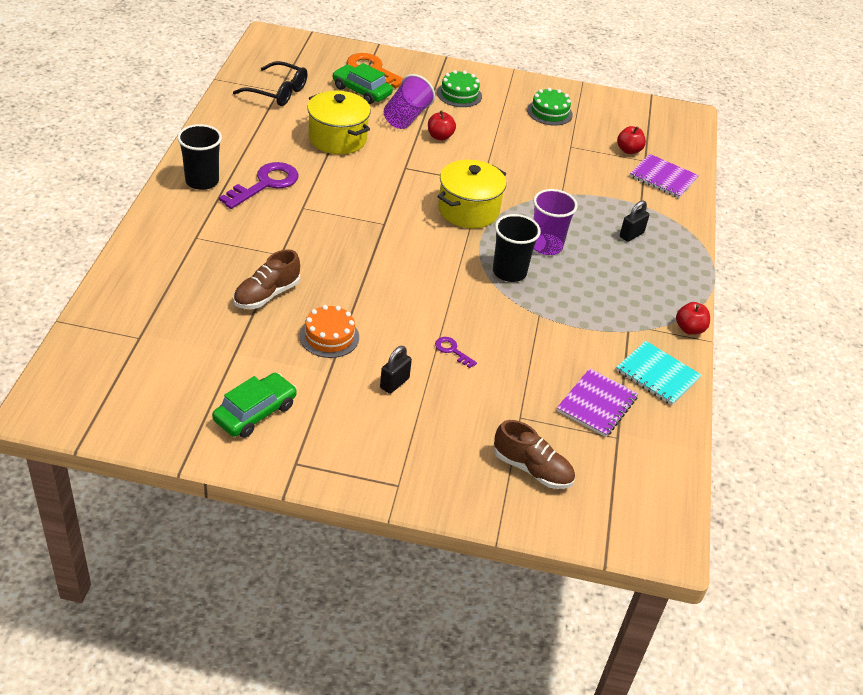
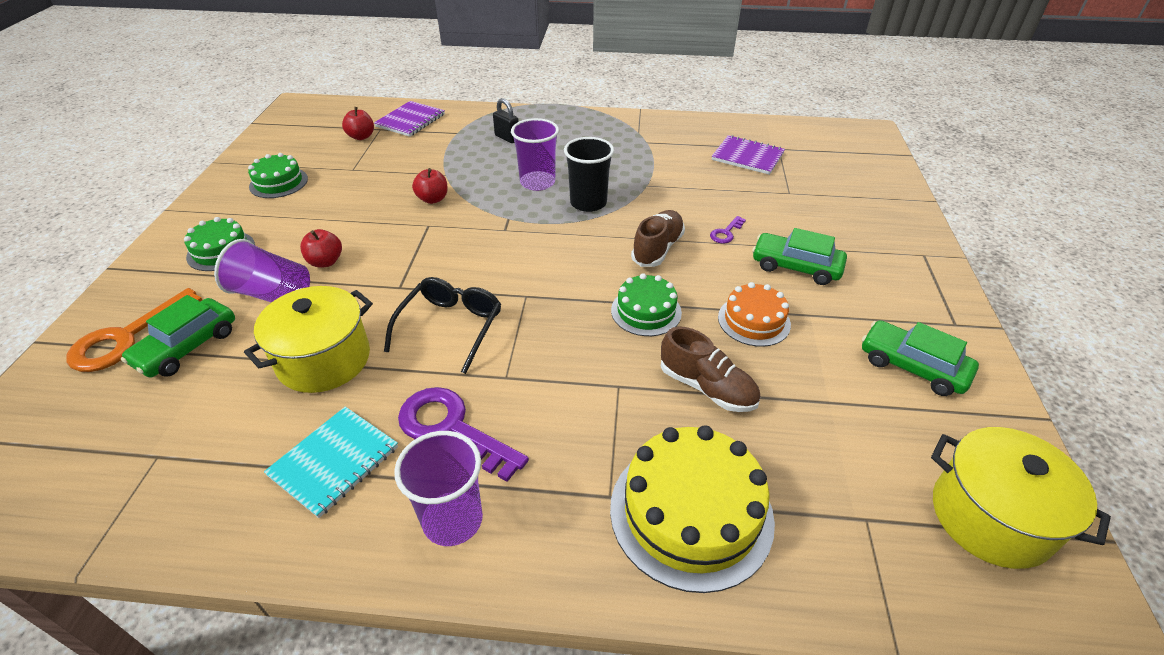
camera: 90 degrees left, 0 degrees up
(172, 266) = (691, 512): none -> yellow cake
(202, 181) = (452, 520): black cup -> purple cup
(278, 92) = (162, 456): black glasses -> black glasses (451, 326)
(353, 280) = (646, 311): none -> green cake
(394, 383) = (796, 266): black padlock -> green car
(468, 210) = (485, 232): yellow pot -> yellow pot (990, 517)
(532, 469) = (845, 186): brown shoe -> brown shoe (657, 249)
(657, 375) = (694, 130): turquoise notebook -> turquoise notebook (334, 462)
(689, 329) = (630, 116): red apple -> red apple (433, 199)

